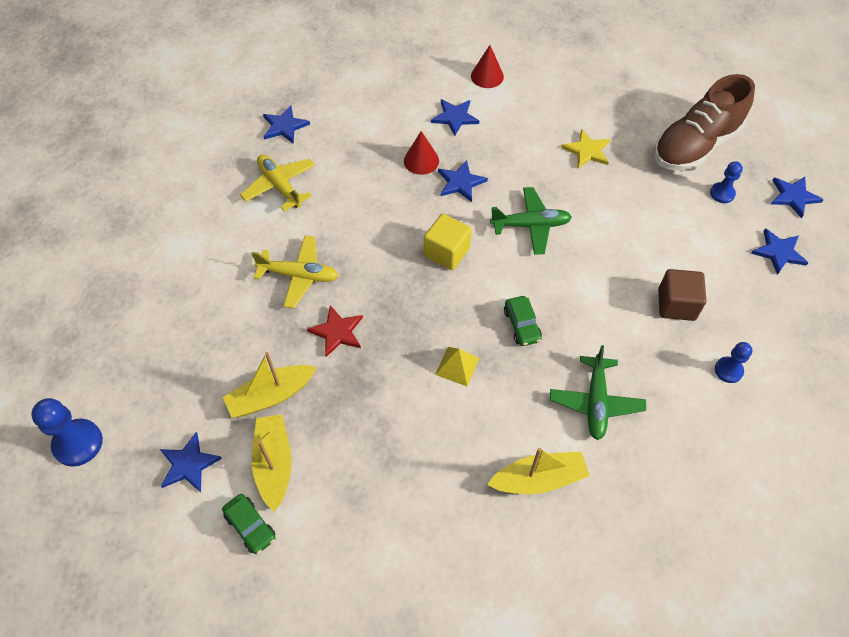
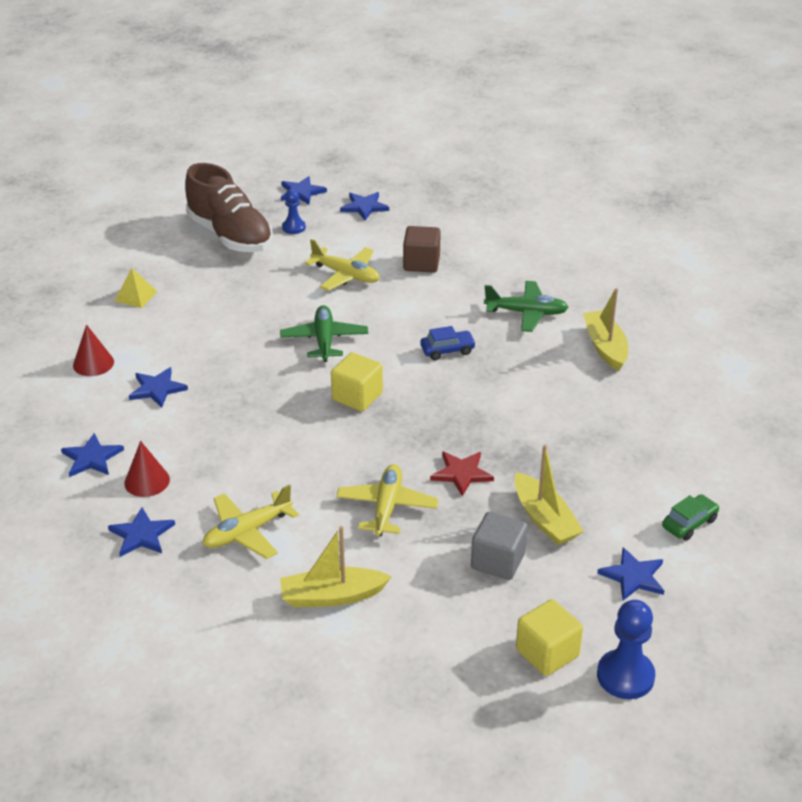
camera: 90 degrees left, 20 degrees down
(115, 386) = (547, 653): none -> yellow cube
(224, 355) = (498, 561): none -> grey cube
(274, 464) = (621, 511): yellow boat -> yellow boat (332, 596)
(421, 160) = (222, 415): red cone -> red cone (147, 481)
(457, 366) = (496, 391): yellow pyramid -> yellow pyramid (135, 296)
(460, 182) = (260, 386): blue star -> blue star (91, 458)
(522, 325) = (447, 350): green car -> blue car
(587, 151) = (226, 300): yellow star -> none
(642, 239) = (346, 275): none -> yellow plane
(728, 370) = (487, 244): blue pawn -> none

